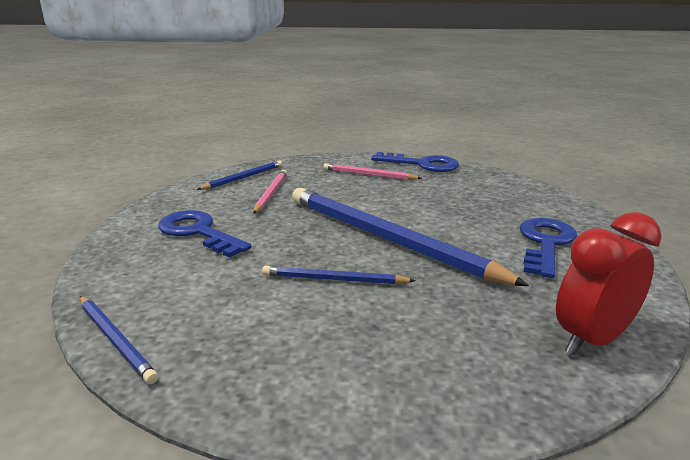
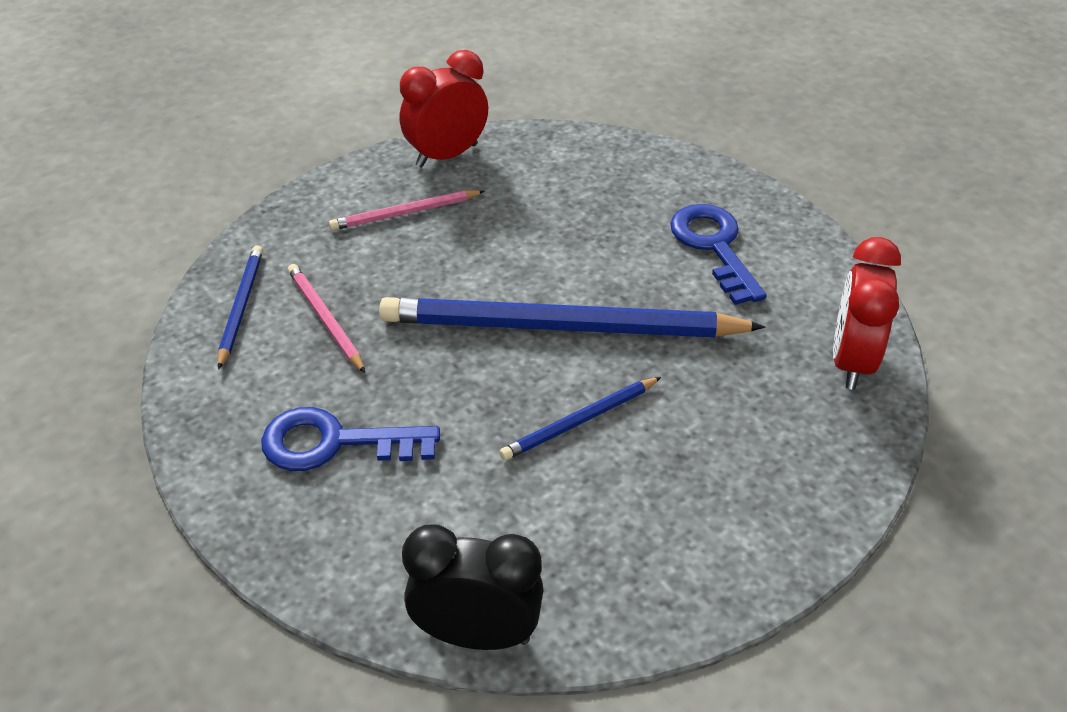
camera: 40 degrees left, 20 degrees up
(115, 340) = (477, 634): blue pencil -> black clock
(422, 164) = (446, 155): blue key -> red clock

